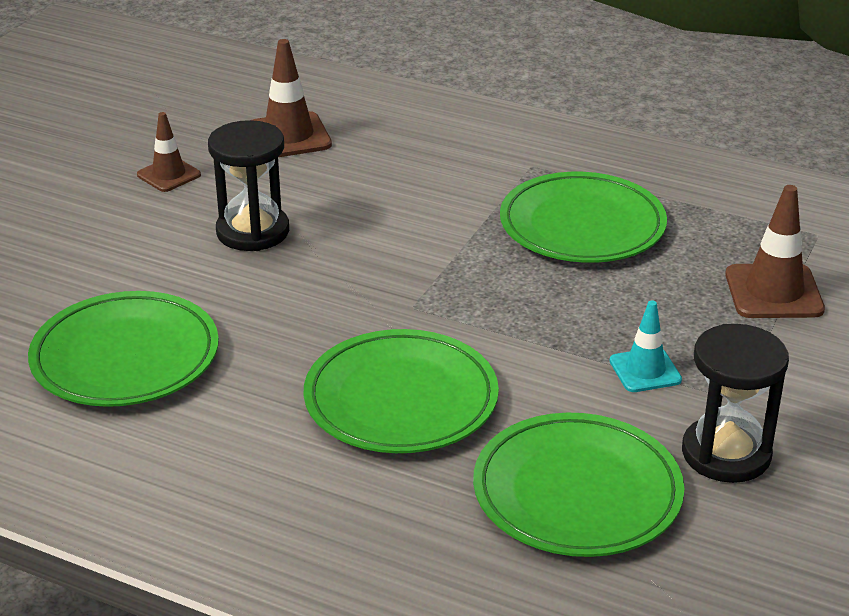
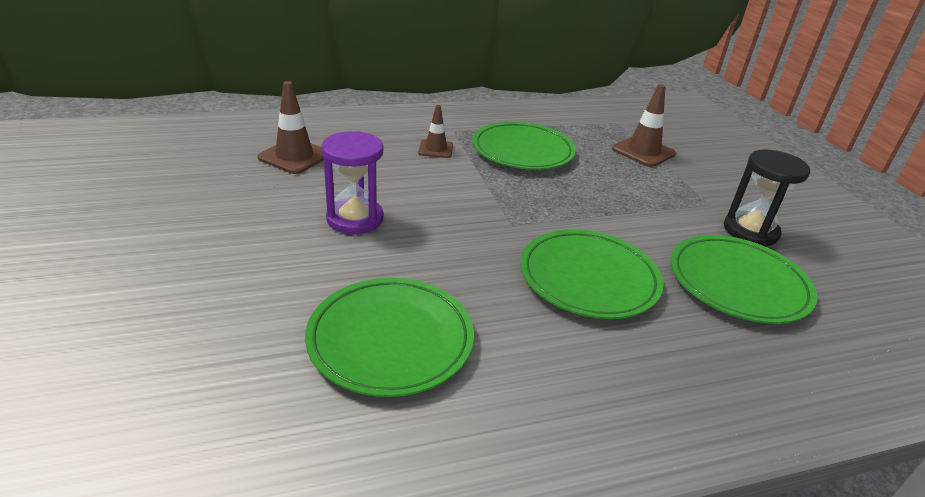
camera: 45 degrees left, 0 degrees up
(169, 175) = (243, 205): brown traffic cone -> brown traffic cone (435, 149)
(253, 231) = (355, 219): black hourglass -> purple hourglass
(645, 370) = (660, 208): turquoise traffic cone -> none

